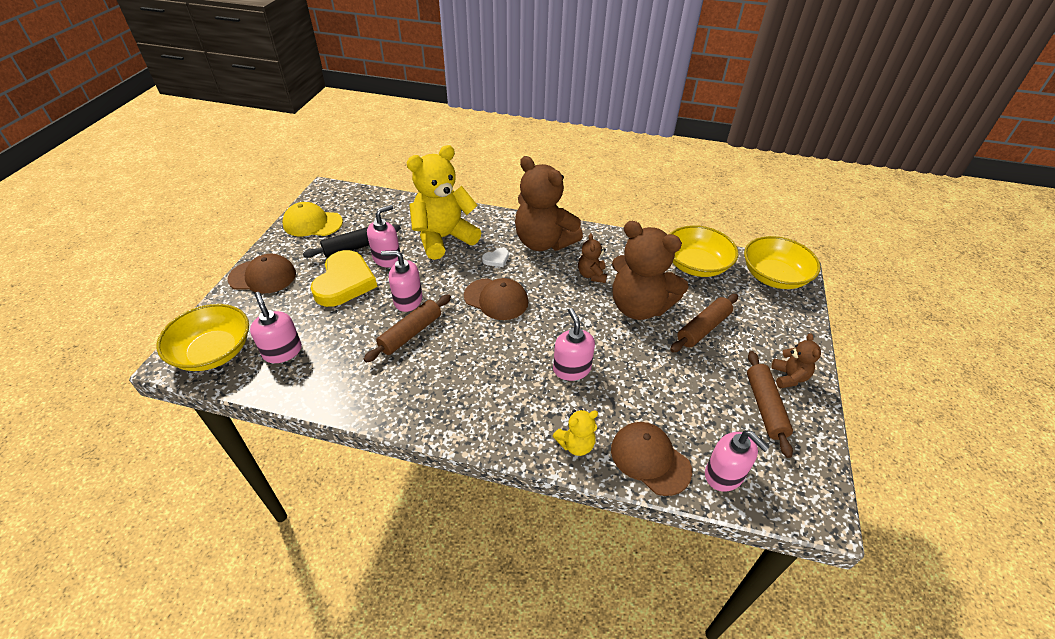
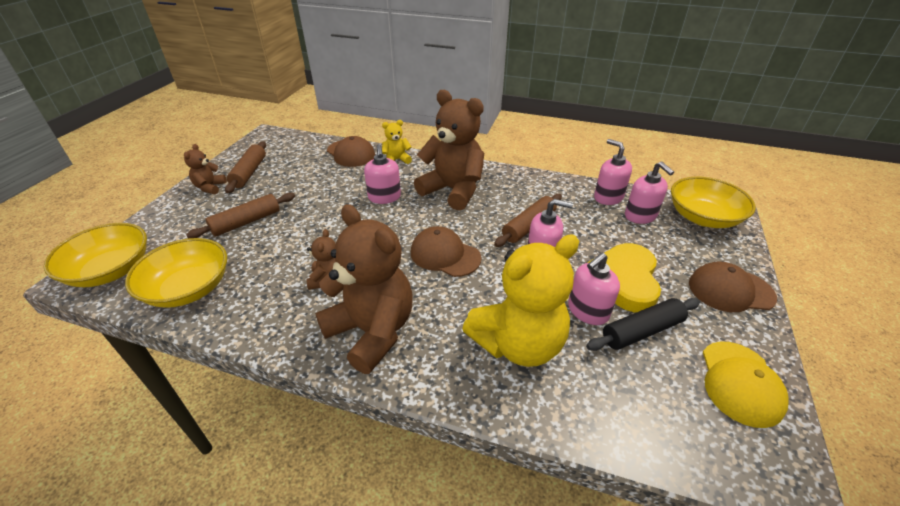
camera: 175 degrees left, 5 degrees down
(312, 223) = (740, 383): yellow cap -> yellow cap turned 90 degrees clockwise
(496, 259) = (442, 305): white heart -> none
(639, 307) = (294, 242): brown teddy bear -> brown teddy bear (453, 190)
(724, 474) = (309, 147): pink soap dispenser -> pink soap dispenser (608, 197)

